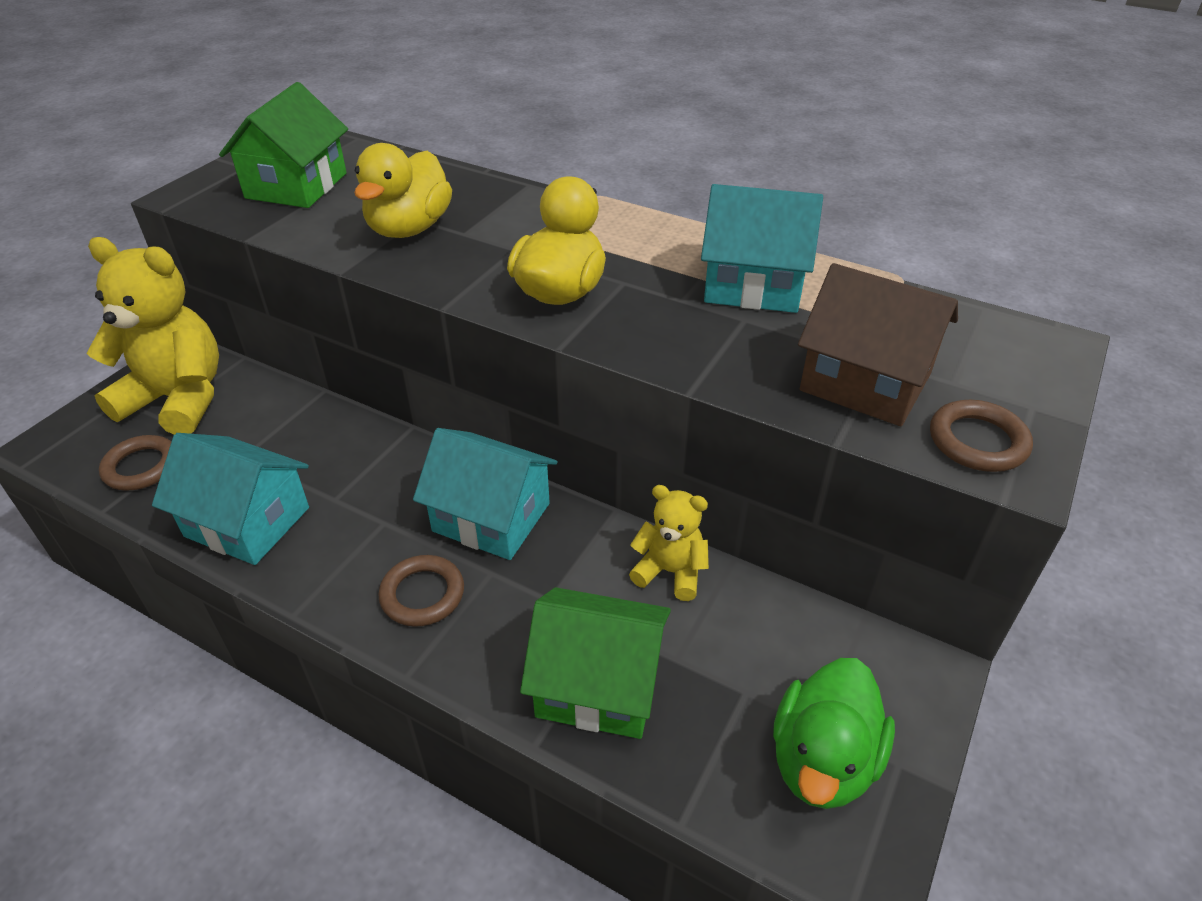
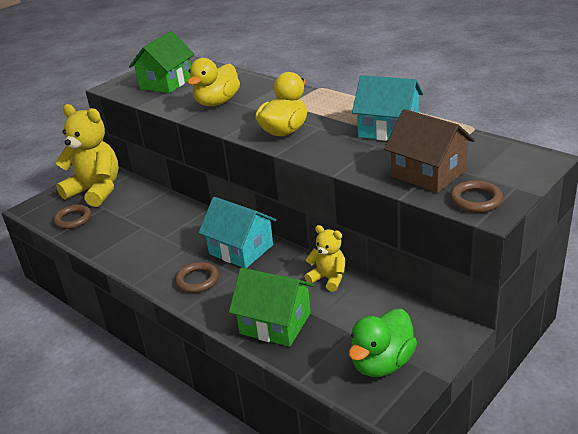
camera: 15 degrees right, 10 degrees down
(247, 522) = (119, 245): turquoise house -> none

